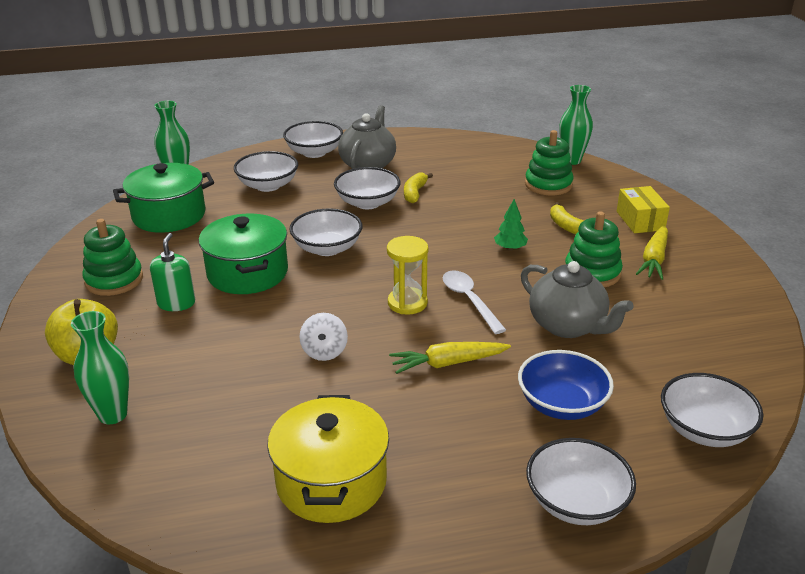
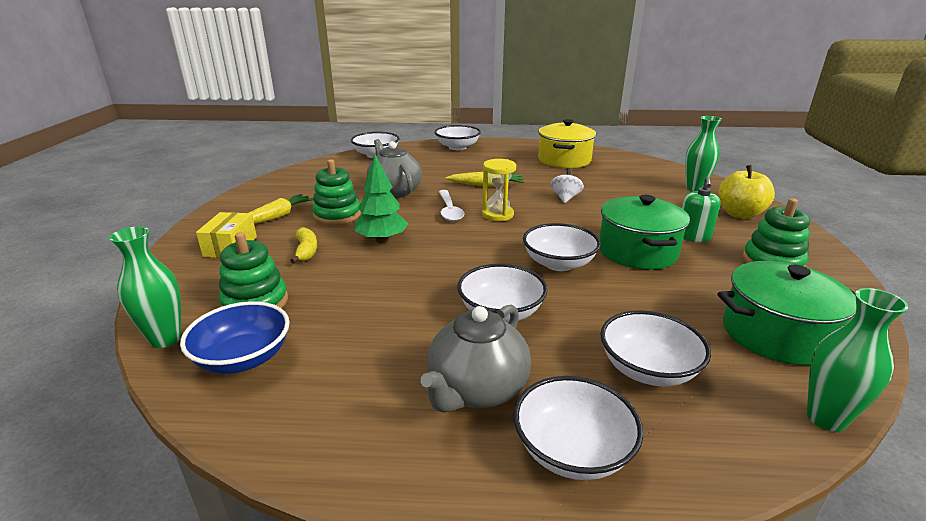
camera: 165 degrees left, 5 degrees down
(415, 193) = (432, 317): yellow banana -> none
(510, 248) = (382, 240): green tree -> green tree, size x1.64
(562, 404) = (435, 167): blue bowl -> blue bowl (243, 358)

